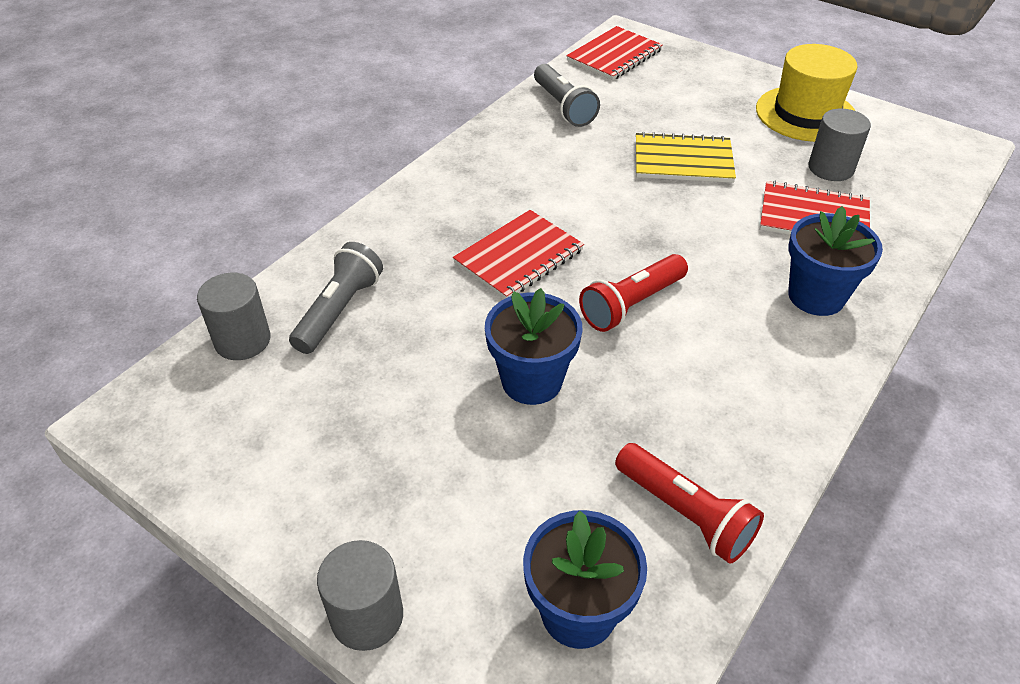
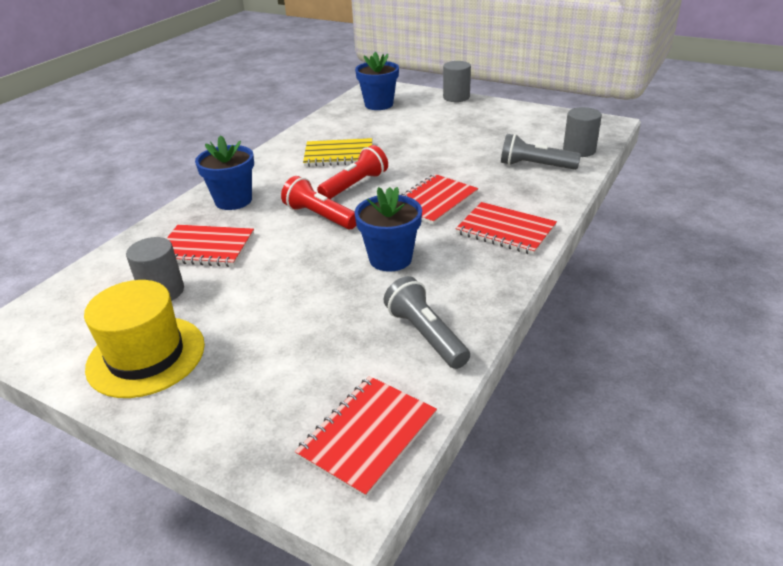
camera: 175 degrees right, 10 degrees down
(339, 311) = (535, 166): grey flashlight -> grey flashlight turned 90 degrees clockwise
(445, 200) = (505, 230): none -> red notebook
(531, 381) = (410, 152): blue flower pot -> blue flower pot (390, 259)
(683, 160) = (301, 284): yellow notebook -> yellow notebook (339, 155)
(685, 513) = (335, 125): red flashlight -> red flashlight (320, 216)

